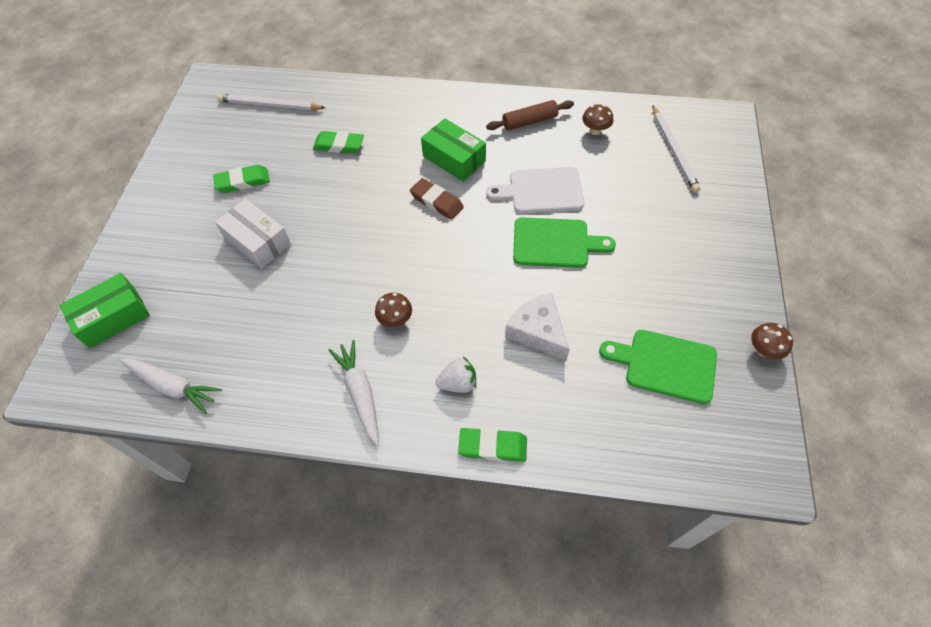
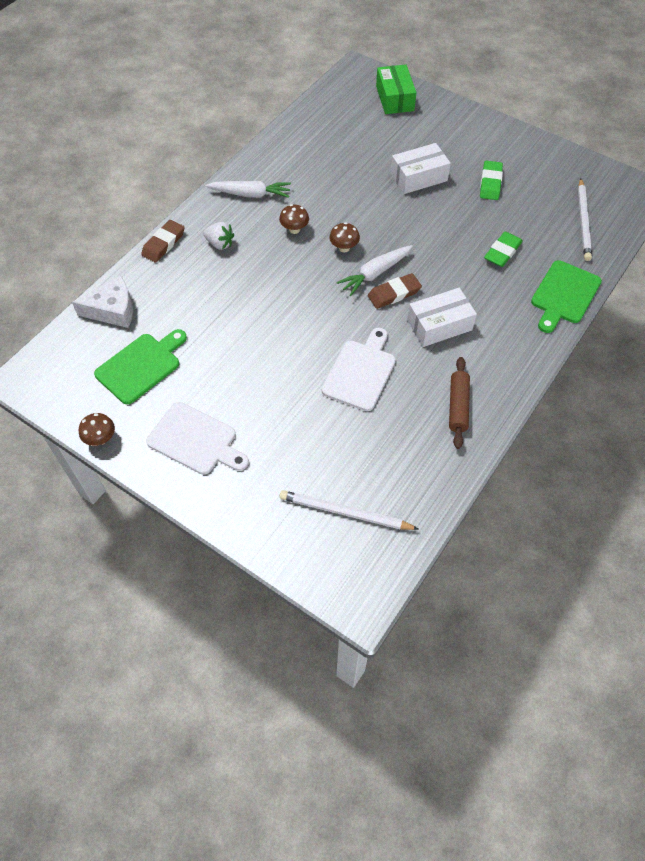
camera: 115 degrees right, 0 degrees up
(173, 386) = (320, 115): white carrot -> white carrot (375, 274)
(270, 105) = (583, 221): white pencil -> white pencil turned 150 degrees clockwise
(454, 158) = (439, 325): green box -> white box
(458, 383) = (220, 244): white strawberry -> white strawberry turned 75 degrees counterclockwise
(492, 446) = (163, 244): green eraser -> brown eraser
(538, 332) = (225, 304): white cheese -> white cheese (113, 310)
(555, 243) = (297, 354): green cutting board -> green cutting board (564, 295)
(595, 130) = (413, 457): brown mushroom -> brown mushroom (344, 248)
(700, 274) = (195, 440): none -> white cutting board

